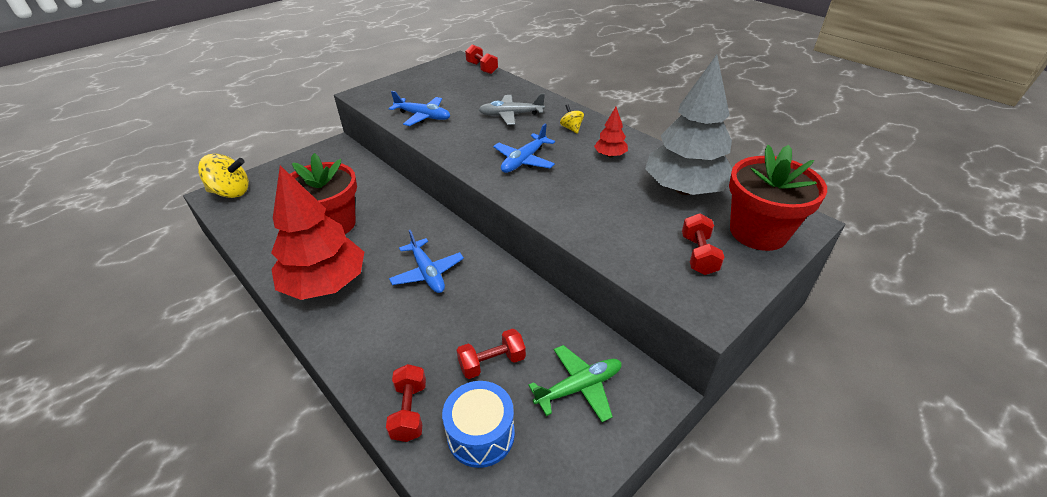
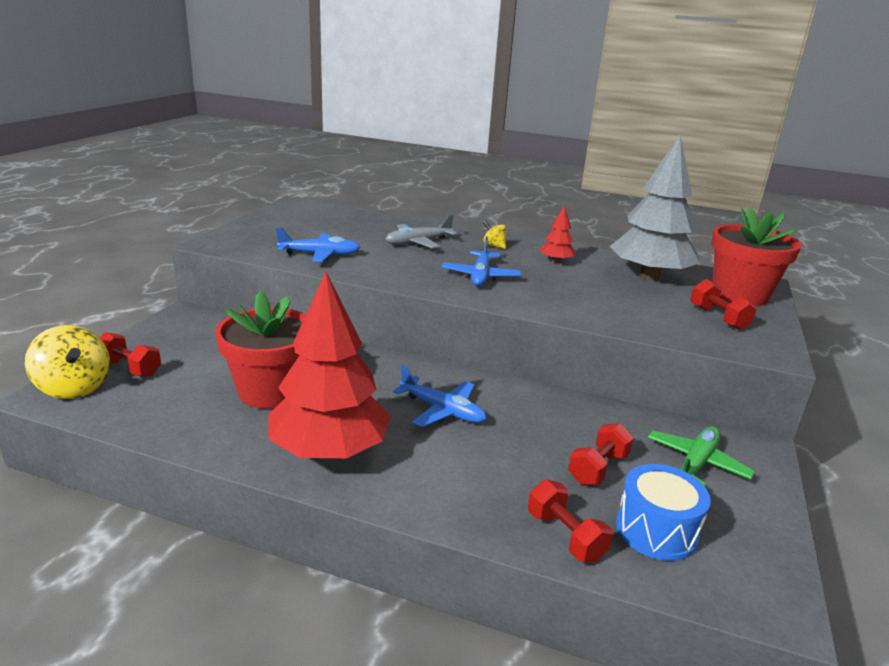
camera: 30 degrees left, 15 degrees down
(231, 192) = (74, 387): yellow spinning top -> yellow spinning top turned 75 degrees clockwise
(482, 68) = (334, 208): red dumbbell -> red dumbbell (129, 368)

